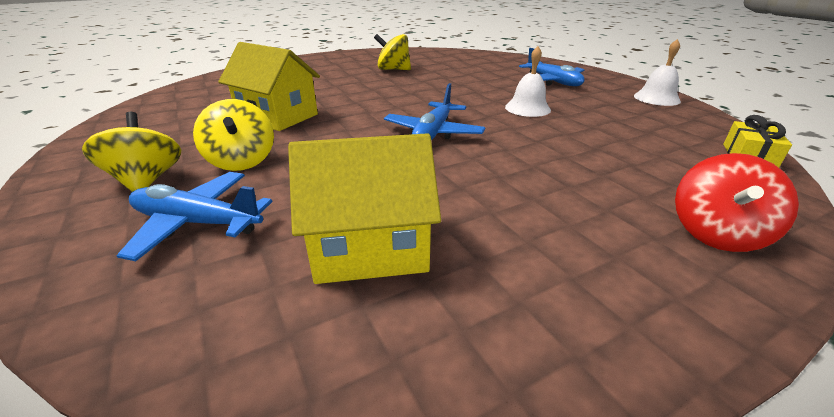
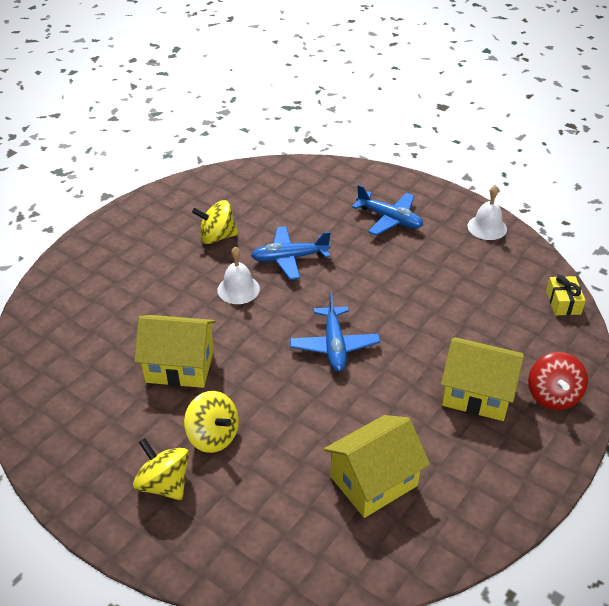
camera: 25 degrees left, 10 degrees up
(198, 223) = (251, 505): blue plane -> blue plane (289, 258)
(527, 108) = (389, 279): white bell -> white bell (238, 289)
(586, 203) = (477, 394): none -> yellow house

